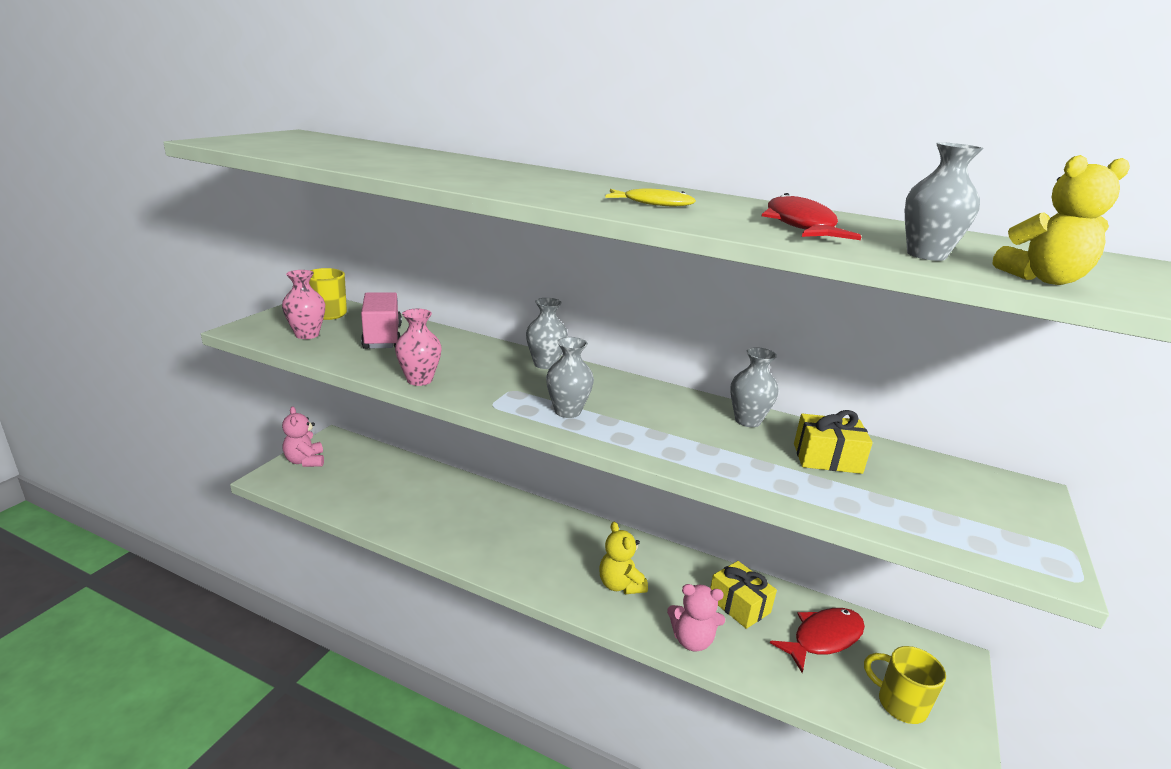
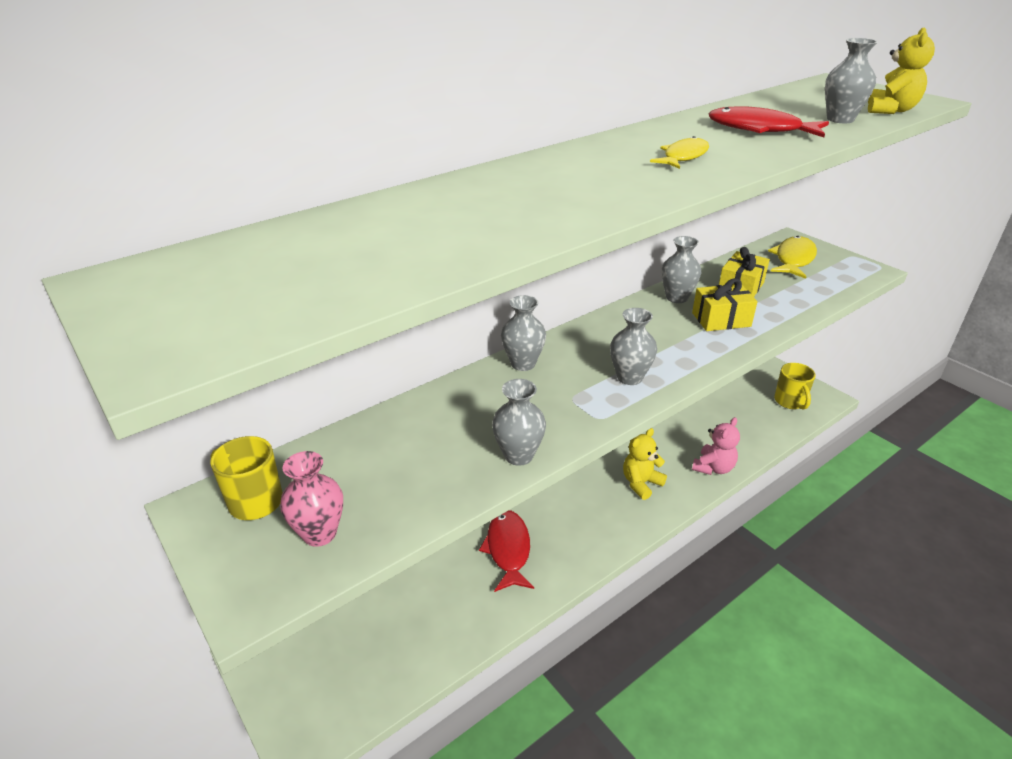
camera: 60 degrees left, 10 degrees up
(305, 461) = (287, 695): pink teddy bear -> none
(382, 337) = (377, 463): pink truck -> none
(419, 380) = (518, 455): pink vase -> grey vase
(620, 585) = (641, 483): yellow teddy bear -> yellow teddy bear turned 135 degrees clockwise
(739, 605) = (686, 429): yellow gift -> yellow gift (721, 319)
(823, 638) = (729, 405): red fish -> red fish (508, 549)
(900, 704) = (790, 402): yellow mug -> yellow mug turned 75 degrees counterclockwise
(967, 494) = (793, 259): none -> yellow fish

